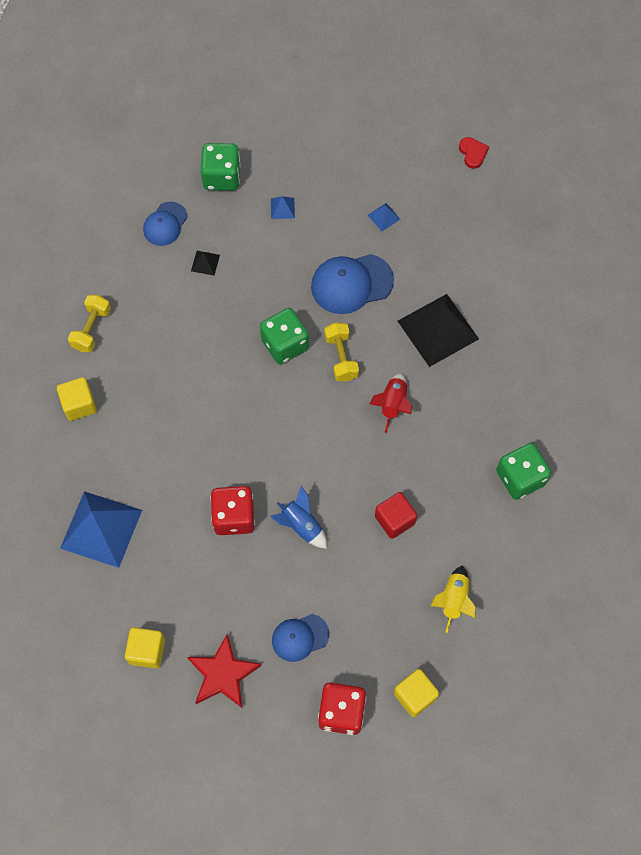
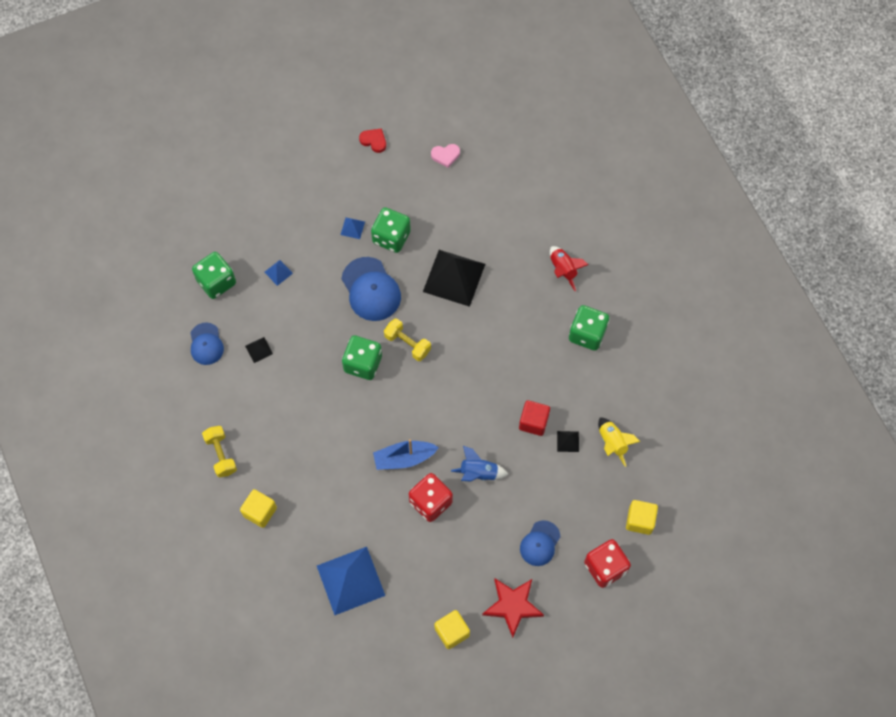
camera: 40 degrees left, 0 degrees up
(246, 458) = (404, 458): none -> blue boat
(351, 284) = (371, 289): blue cap -> blue cap turned 60 degrees counterclockwise
(392, 404) = (468, 349): red rocket -> red rocket (563, 270)
(411, 564) = (568, 441): none -> black pyramid
(412, 251) = (391, 237): none -> green dice
(529, 213) = (445, 155): none -> pink heart

